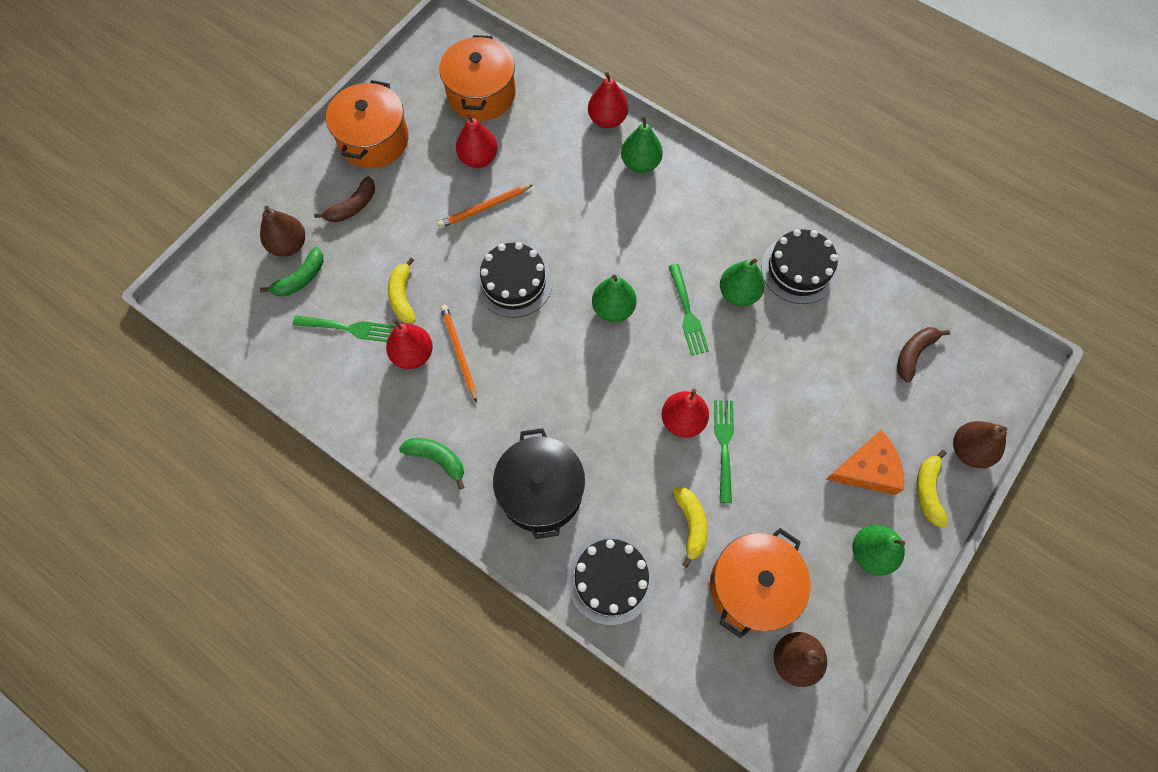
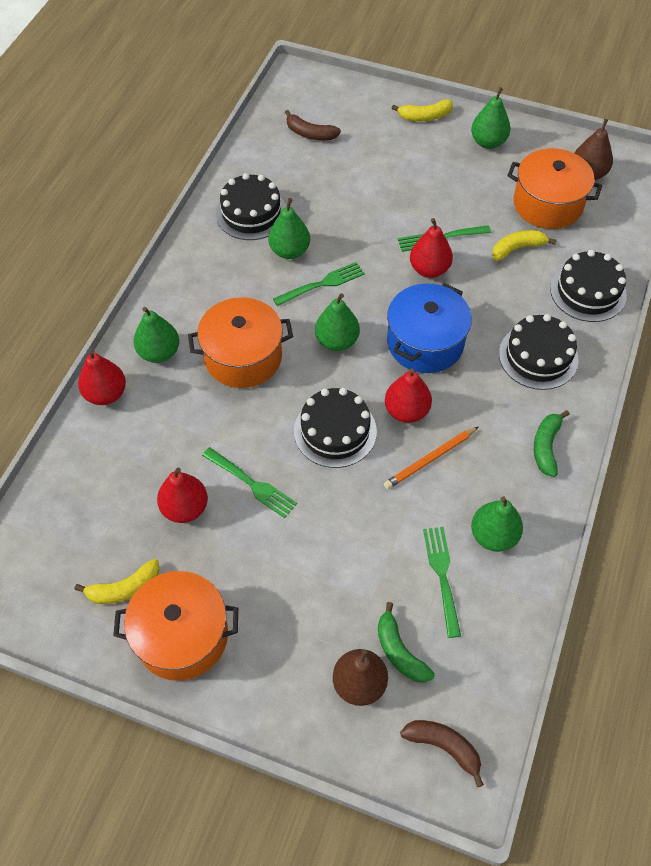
camera: 105 degrees left, 10 degrees down
(301, 279) = (399, 651): green banana -> green banana turned 150 degrees counterclockwise
(353, 206) = (285, 627): brown banana -> brown banana (443, 746)
(367, 380) = (493, 535): none -> green pear
(402, 296) = (385, 533): yellow banana -> yellow banana (124, 588)
(413, 354) = (448, 501): red pear -> red pear (406, 411)
(481, 94) = (89, 531): orange pot -> orange pot (243, 357)
(484, 208) = (251, 483): orange pencil -> green fork
(541, 491) = (538, 356): black pot -> black cake
(589, 387) = (425, 343): none -> blue pot
(867, 469) = (422, 150): orange cheese -> none
(969, 450) = (382, 97): brown pear -> none

